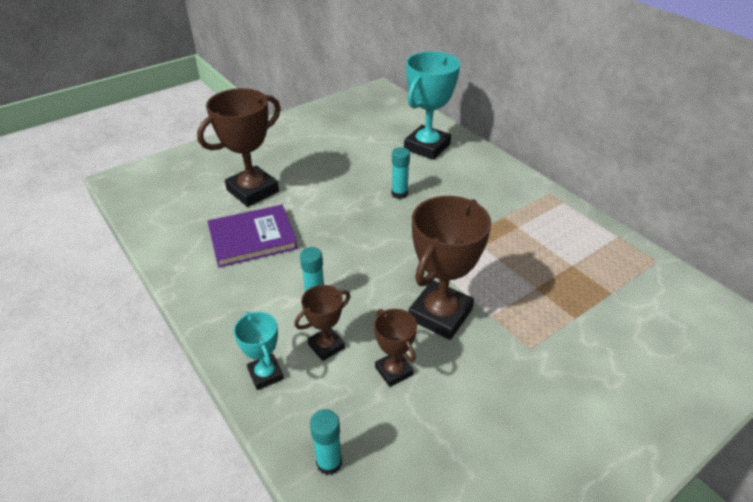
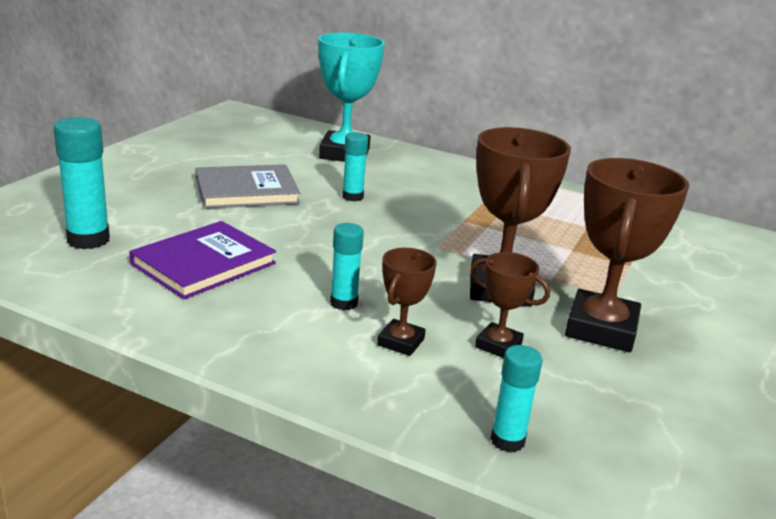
camera: 30 degrees left, 15 degrees down
(200, 201) = (88, 240): none -> turquoise glue stick
(252, 191) = (157, 219): brown trophy -> brown trophy (601, 329)
(265, 374) = (352, 384): turquoise trophy -> none
(328, 174) = (246, 191): none -> grey book

